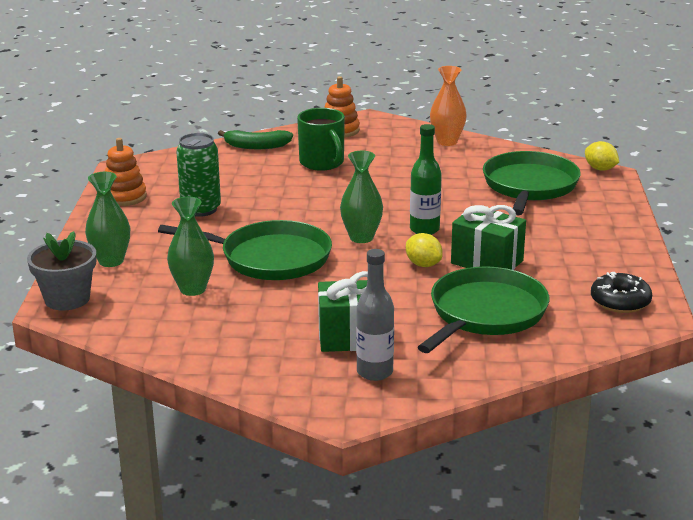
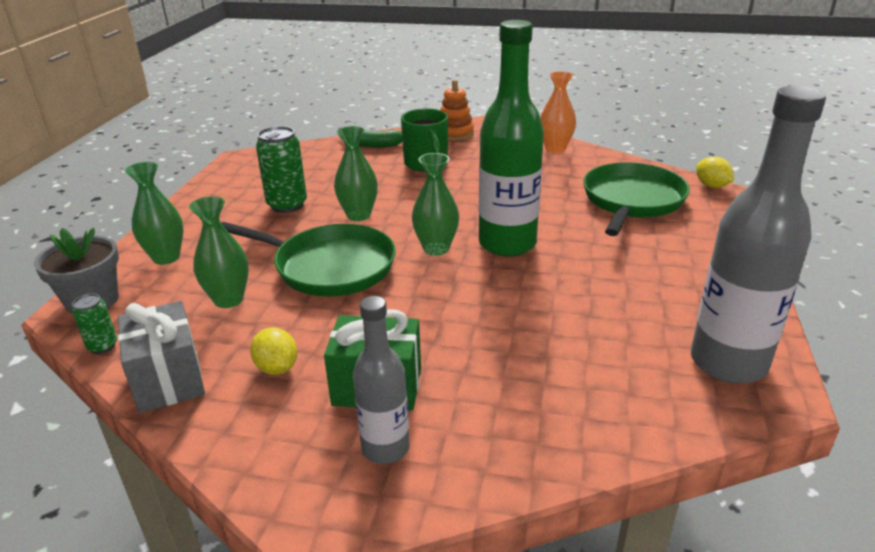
camera: 10 degrees right, 5 degrees up
(103, 330) = (103, 346): none -> green can
(124, 197) = (222, 188): orange stacking toy -> none
(178, 346) = (168, 379): none -> grey gift
(276, 214) = (358, 215): none -> green vase
(423, 264) = (494, 288): yellow lemon -> yellow lemon (277, 368)
(424, 229) = (507, 244): green bottle -> green bottle, size x1.76
(485, 313) = (551, 365): green pan -> none
(487, 262) = (568, 291): green gift -> none
(620, 301) = (728, 363): black donut -> grey bottle

